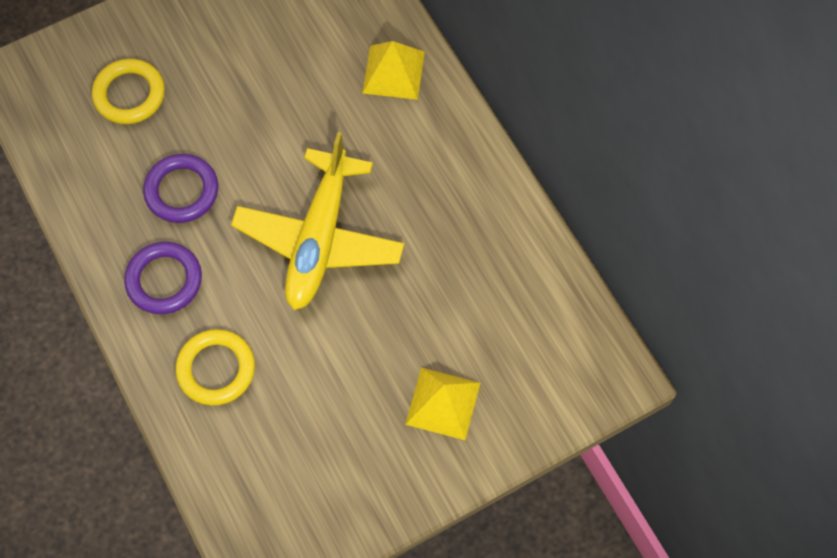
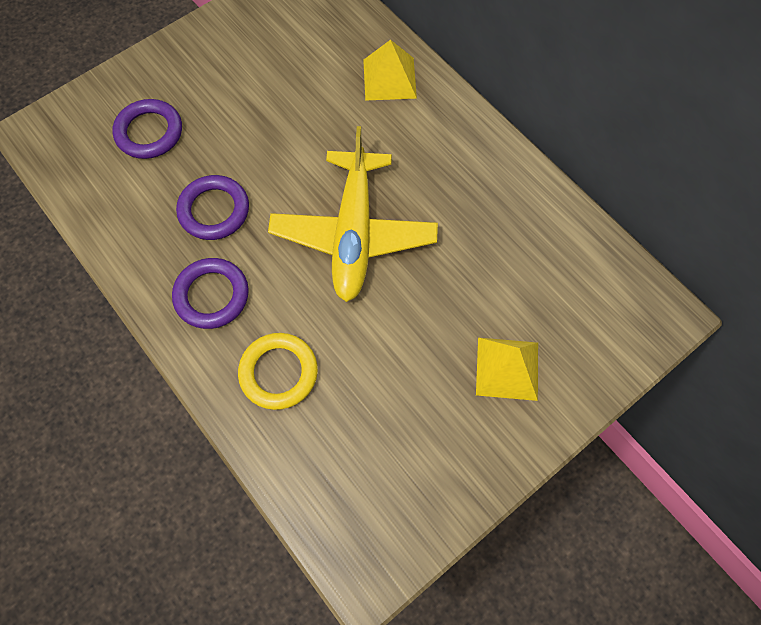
camera: 10 degrees left, 0 degrees up
(129, 94) = (149, 132): yellow ring -> purple ring

